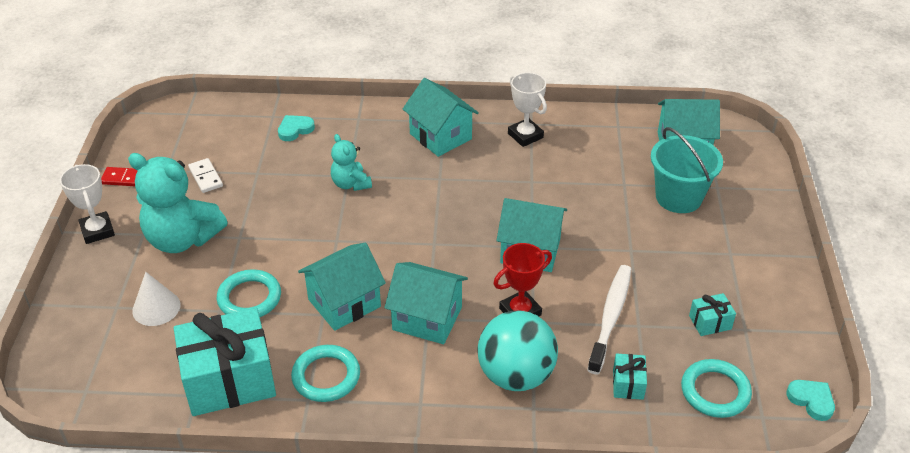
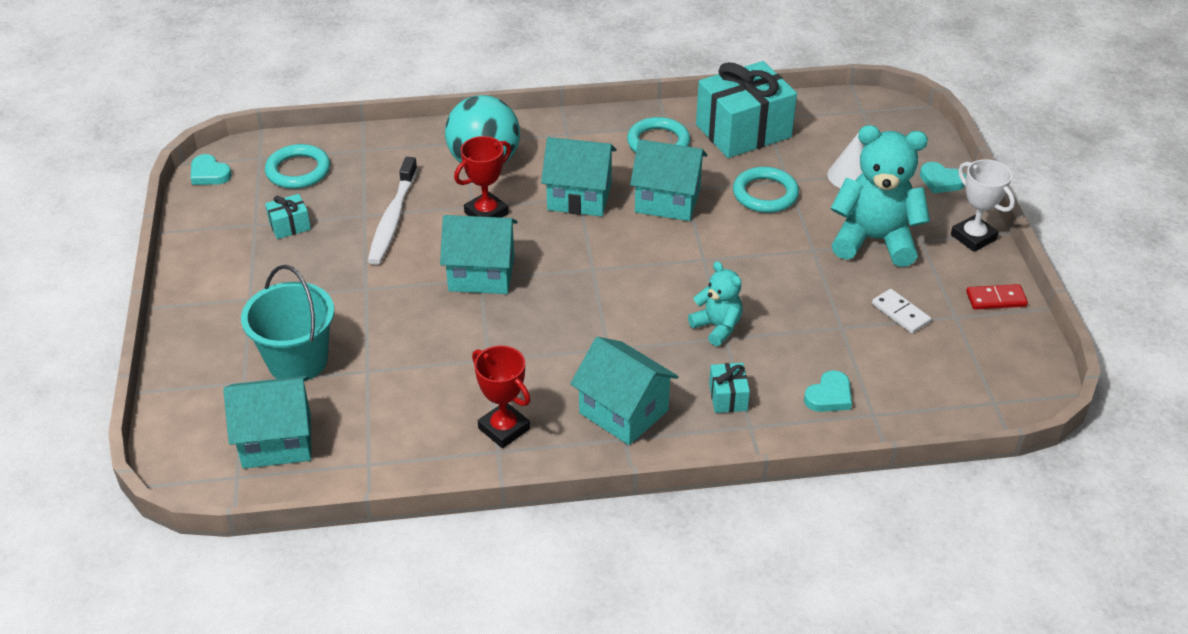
camera: 170 degrees right, 0 degrees up
(77, 290) = (941, 181): none -> turquoise heart
(344, 303) = (667, 200): turquoise house -> turquoise house turned 60 degrees clockwise
(525, 135) = (504, 429): white trophy -> red trophy
(628, 384) = (379, 167): turquoise gift -> turquoise gift (728, 397)

